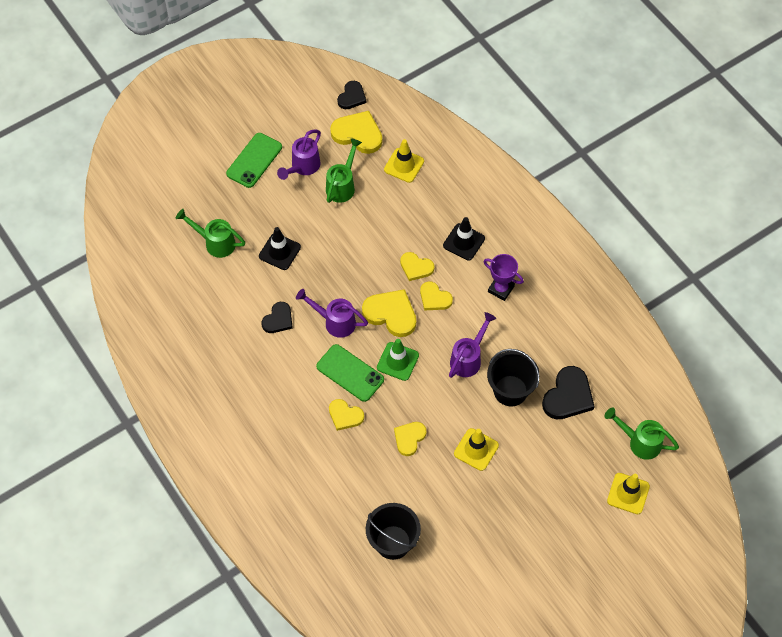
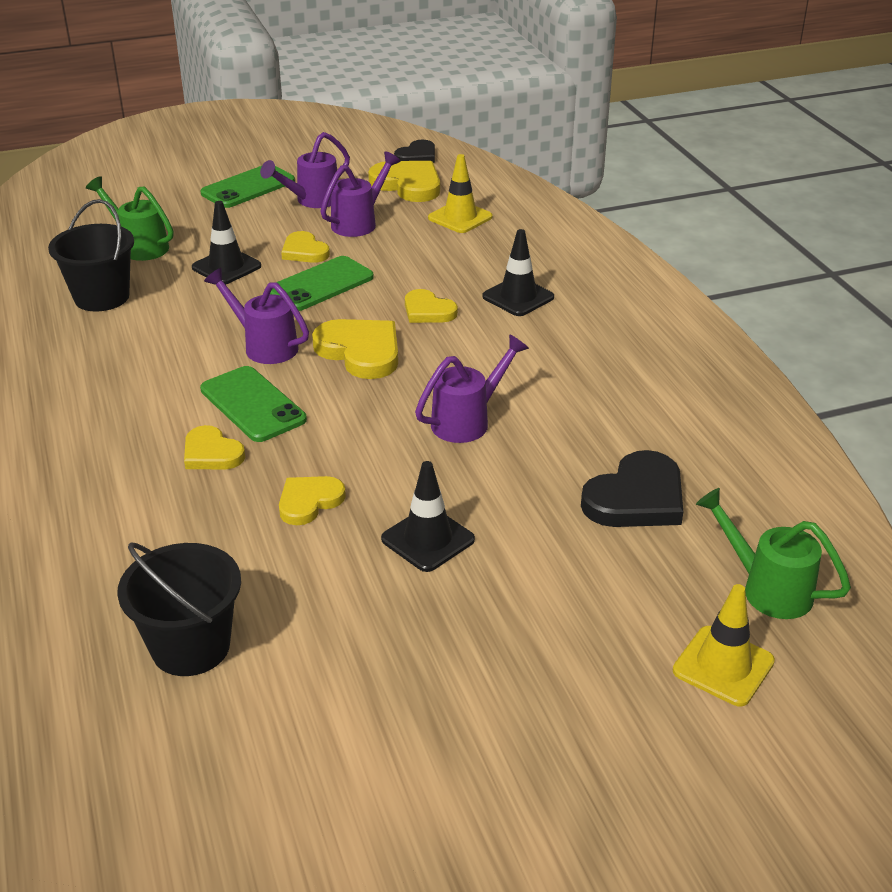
camera: 15 degrees right, 25 degrees down
(278, 319) = (176, 330): black heart -> none
(342, 185) = (359, 222): green watering can -> purple watering can
(344, 256) = (320, 284): none -> green phone
(397, 361) = (342, 404): green traffic cone -> none
(434, 298) = (442, 346): yellow heart -> yellow heart (304, 251)
(476, 449) = (428, 539): yellow traffic cone -> black traffic cone
(501, 289) = (559, 353): purple trophy -> none
(510, 390) = (527, 472): black bucket -> black bucket (102, 297)

